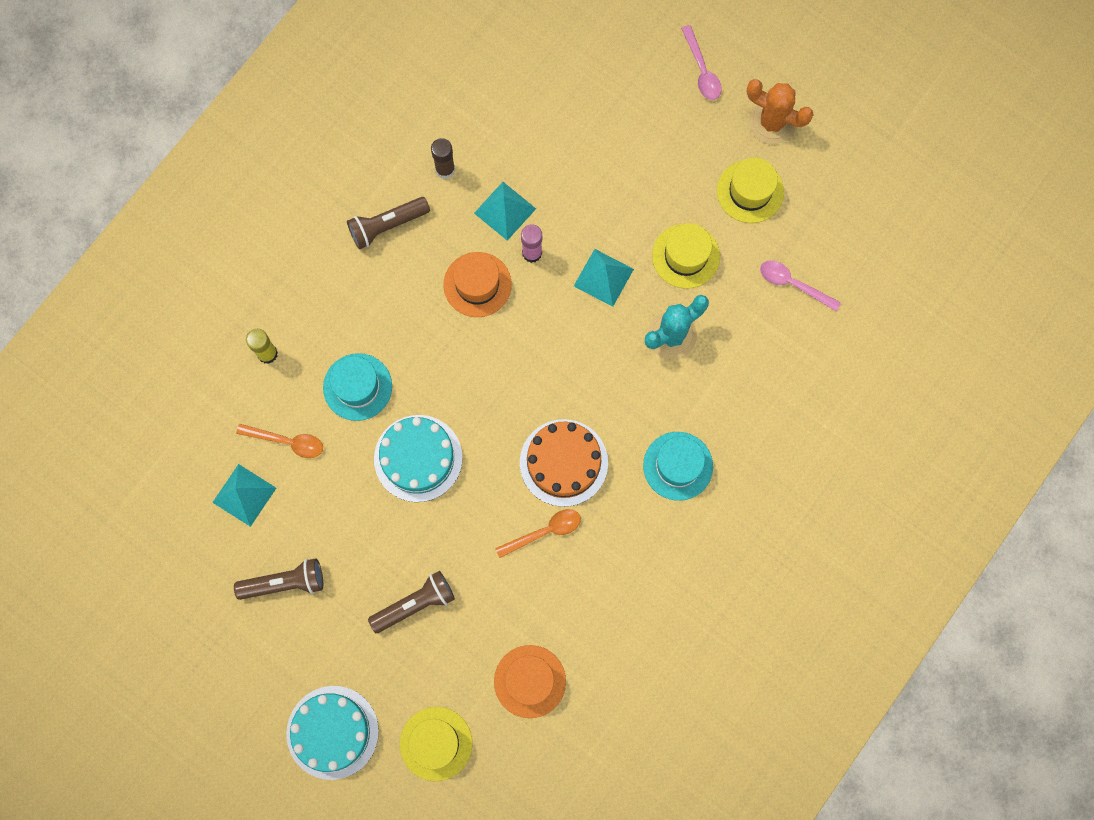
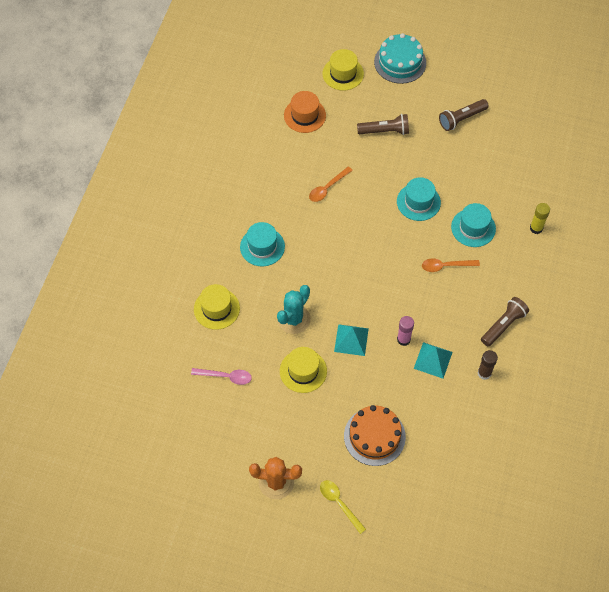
camera: 160 degrees right, 15 degrees down
(244, 495) = (507, 153): turquoise pyramid -> none
(287, 441) = (498, 186): orange spoon -> orange spoon (446, 266)
(415, 604) = (385, 131): brown flashlight -> brown flashlight turned 135 degrees counterclockwise
(418, 458) = (418, 202): turquoise cake -> turquoise hat
(477, 284) = (429, 309): orange hat -> none
(563, 462) = (331, 227): orange cake -> orange cake (374, 436)
(701, 70) = (339, 503): pink spoon -> yellow spoon
(750, 191) = (275, 428): yellow hat -> yellow hat (216, 309)

